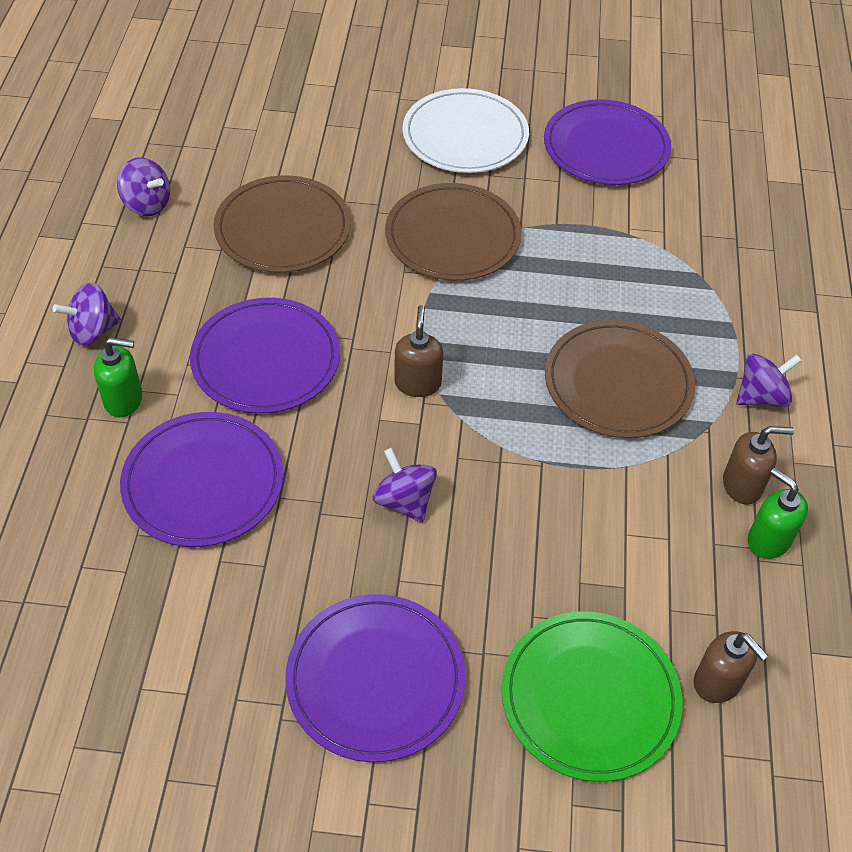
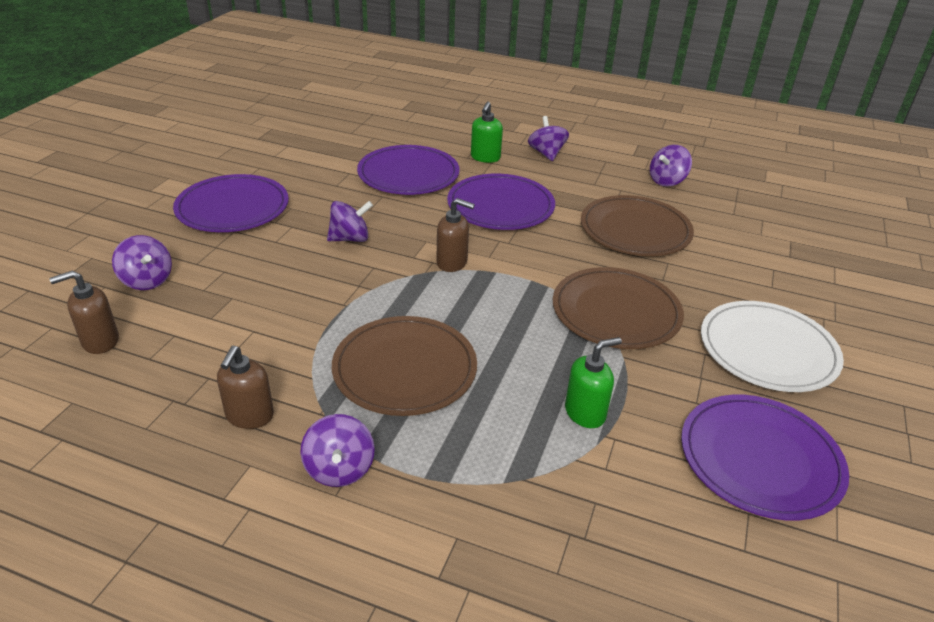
camera: 105 degrees right, 15 degrees down
(590, 697) = (147, 280): green plate -> purple spinning top
(768, 540) = (185, 413): green soap dispenser -> green soap dispenser (585, 413)

